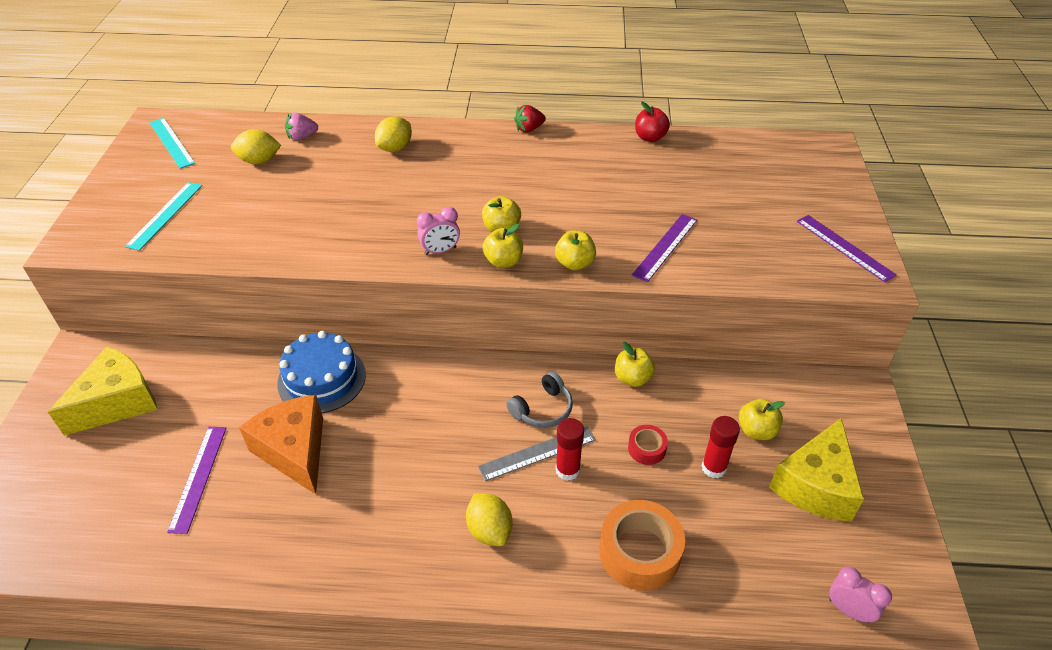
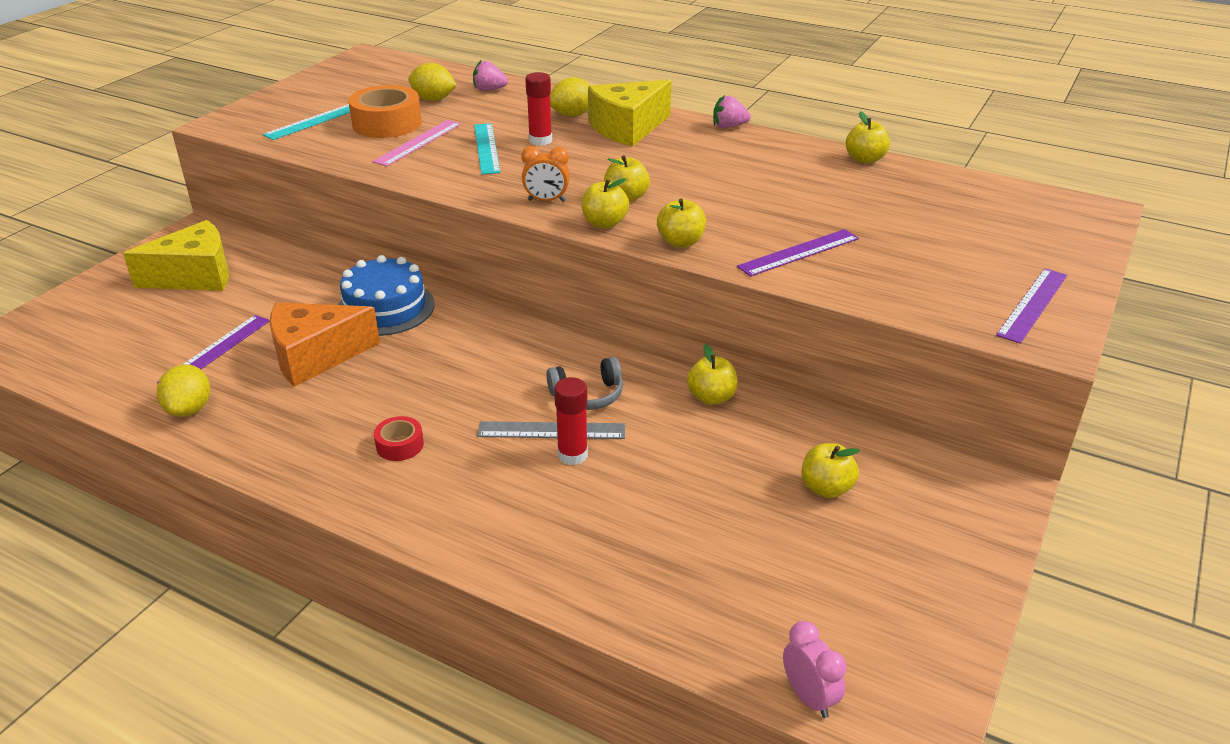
camera: 25 degrees right, 10 degrees down
(171, 142) = (368, 72): turquoise ruler -> turquoise ruler (486, 148)
(282, 216) = (418, 142): none -> pink ruler
(294, 451) = (315, 356): orange cheese -> orange cheese turned 105 degrees counterclockwise
(440, 251) = (546, 201): pink clock -> orange clock
(489, 530) = (449, 478): yellow lemon -> yellow lemon (189, 409)
(529, 129) = (729, 126): red strawberry -> pink strawberry
(639, 552) = (594, 552): orange tape -> orange tape (387, 123)
(646, 448) = (677, 464): red tape -> red tape (400, 445)
(650, 137) = (865, 159): red apple -> yellow apple
(713, 468) = (744, 506): red glue stick -> red glue stick (540, 140)
(815, 485) = (862, 563): yellow cheese -> yellow cheese (627, 128)
(844, 247) = (1032, 304): purple ruler -> purple ruler turned 45 degrees clockwise

